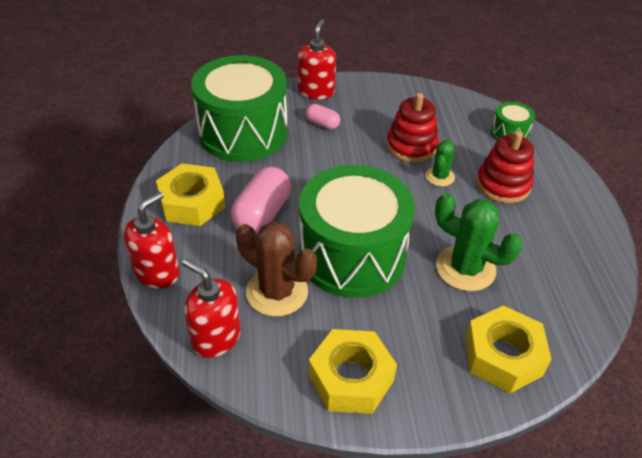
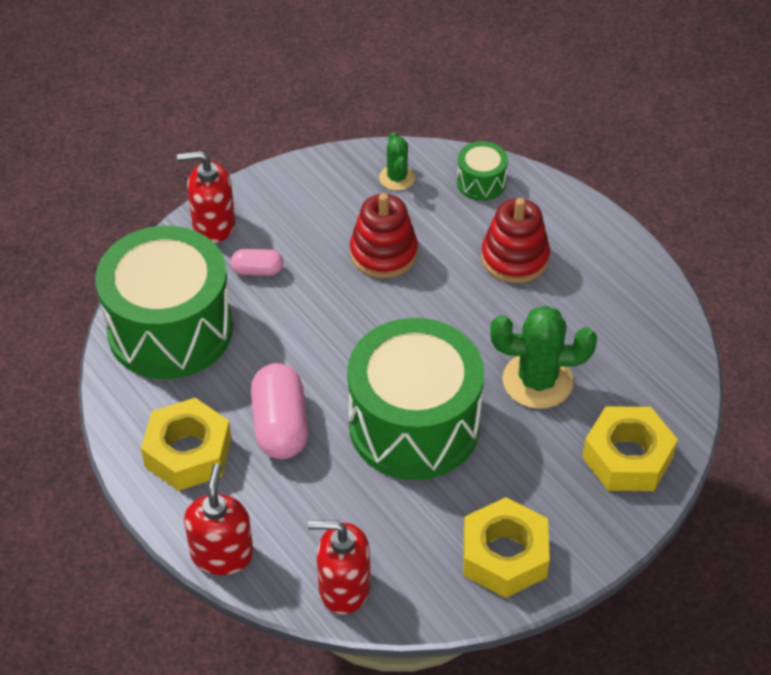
camera: 30 degrees left, 5 degrees up
(277, 292) = (367, 507): brown cactus -> none
(316, 91) = (213, 225): red soap dispenser -> red soap dispenser turned 75 degrees counterclockwise
(439, 176) = (441, 280): green cactus -> green cactus (397, 178)

